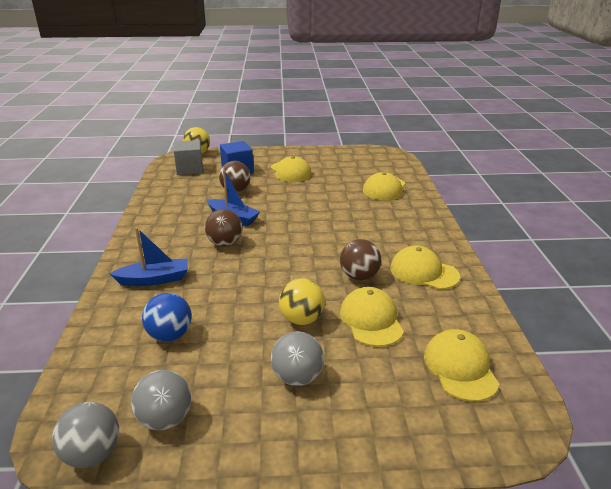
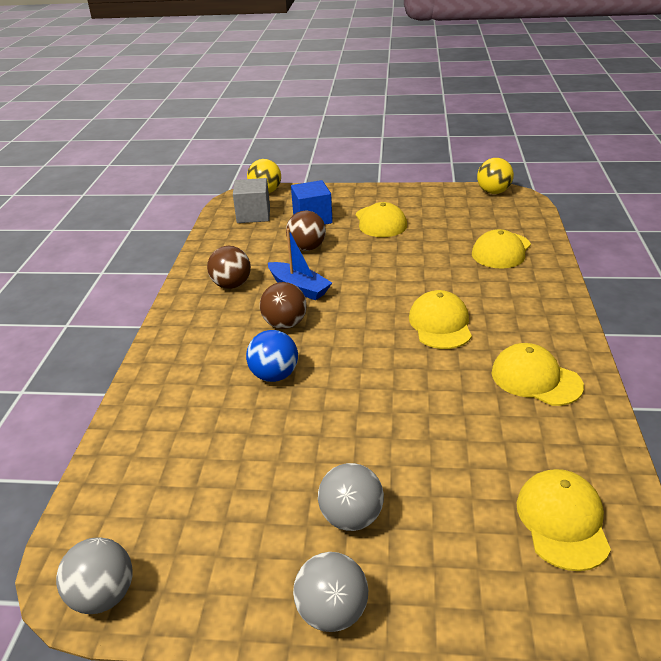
camera: 10 degrees right, 5 degrees up
(154, 279) = (194, 371): blue boat -> none
(165, 419) = (189, 559): grey ball -> grey ball (332, 612)
(170, 335) = (205, 448): blue ball -> blue ball (274, 375)
(302, 319) = (367, 437): yellow ball -> yellow ball (493, 192)
(359, 276) = (449, 380): brown ball -> brown ball (231, 285)
(371, 320) = (455, 444): yellow cap -> yellow cap (440, 324)

